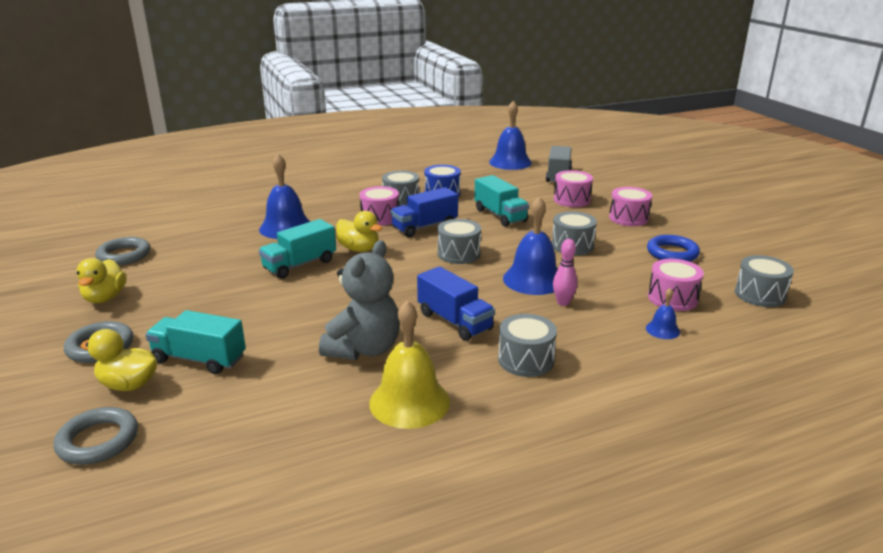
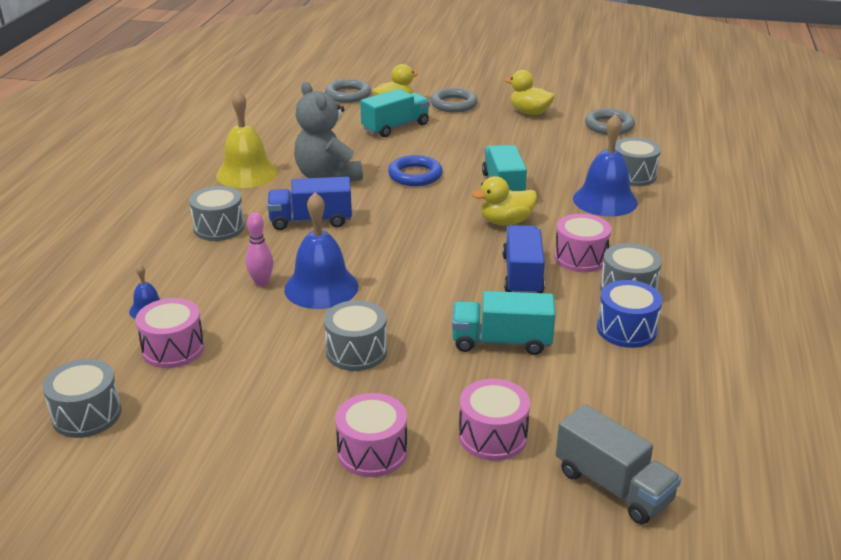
camera: 125 degrees right, 5 degrees up
(459, 254) = (428, 270): grey drum -> grey drum (633, 175)
(510, 162) = (734, 466): blue bell -> none
(672, 253) = (241, 418): blue ring -> blue ring (415, 175)

